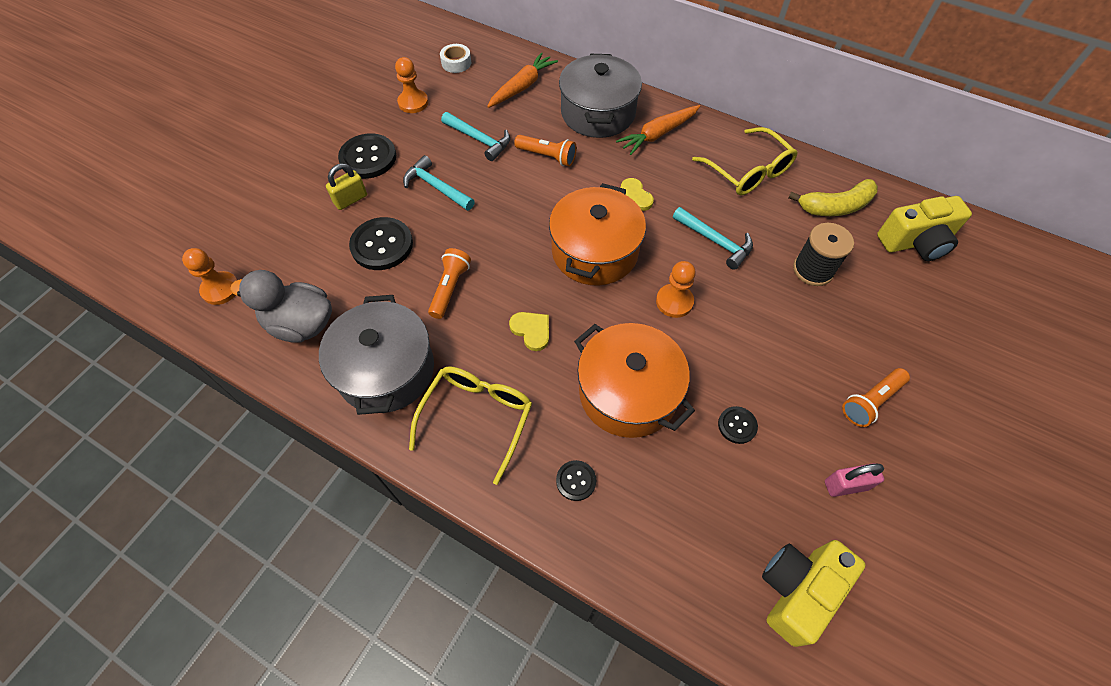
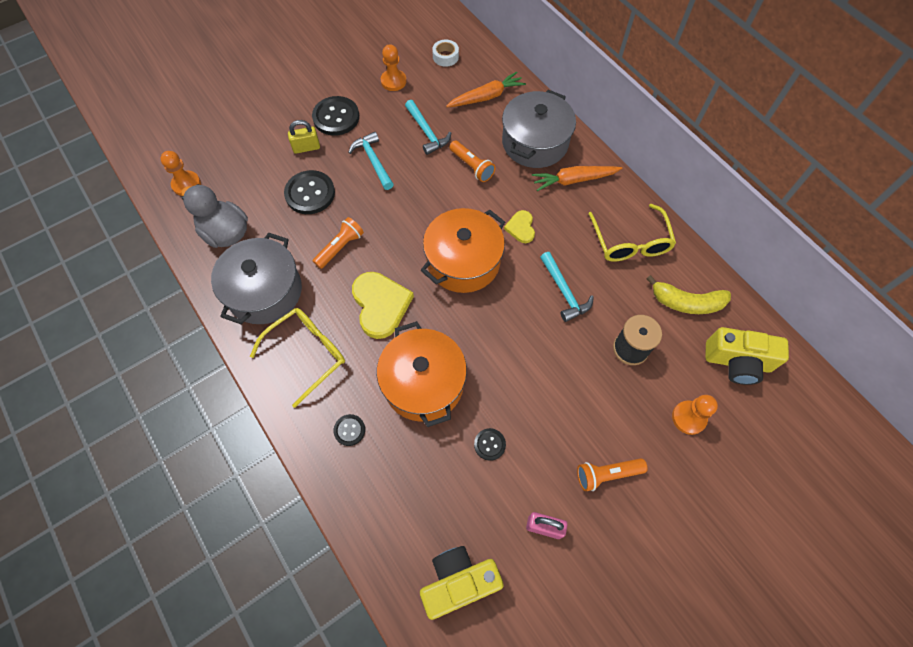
camera: 25 degrees right, 5 degrees up
(531, 330) = (380, 305): yellow heart -> yellow heart, size x1.86
(674, 302) = (500, 328): orange pawn -> orange pawn (689, 418)

